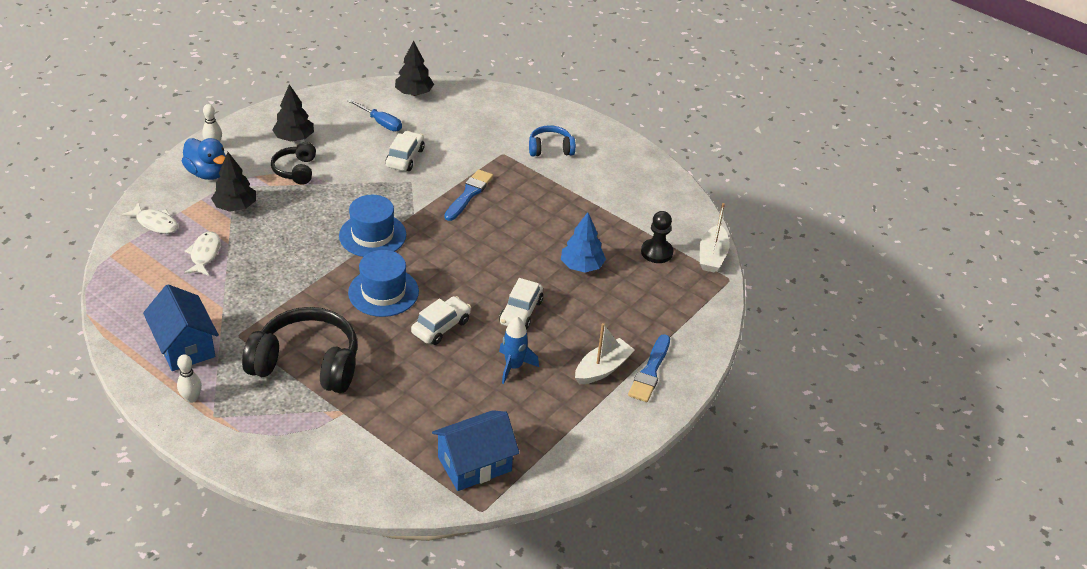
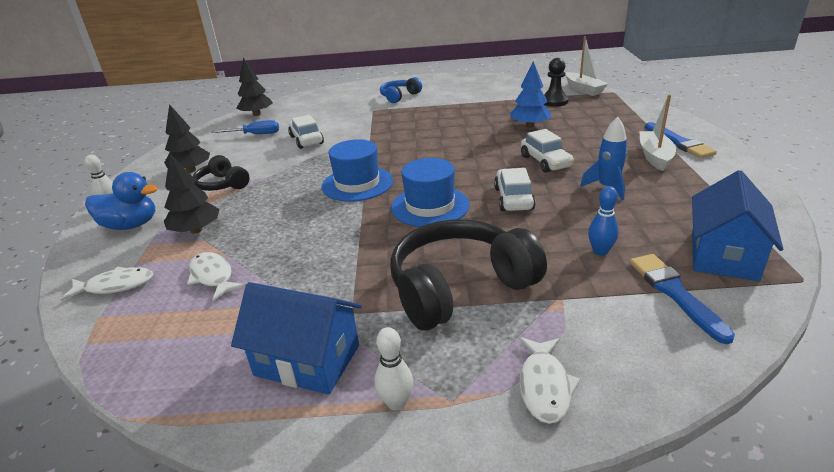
camera: 35 degrees left, 10 degrees down
(259, 444) = (544, 386): none -> white fish
(415, 404) = (600, 251): none -> blue bowling pin
(469, 194) = (388, 133): blue brush -> blue brush (675, 293)

